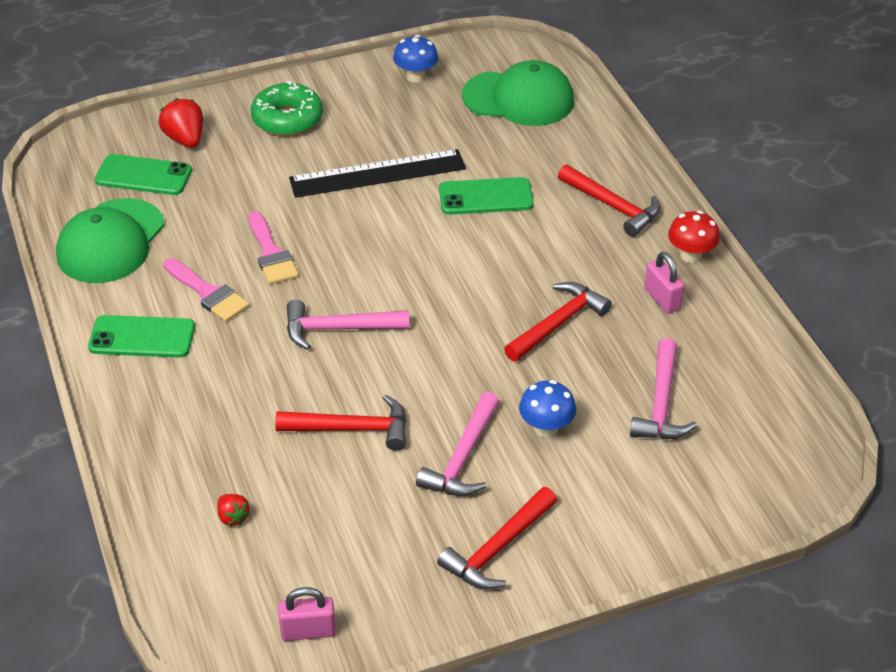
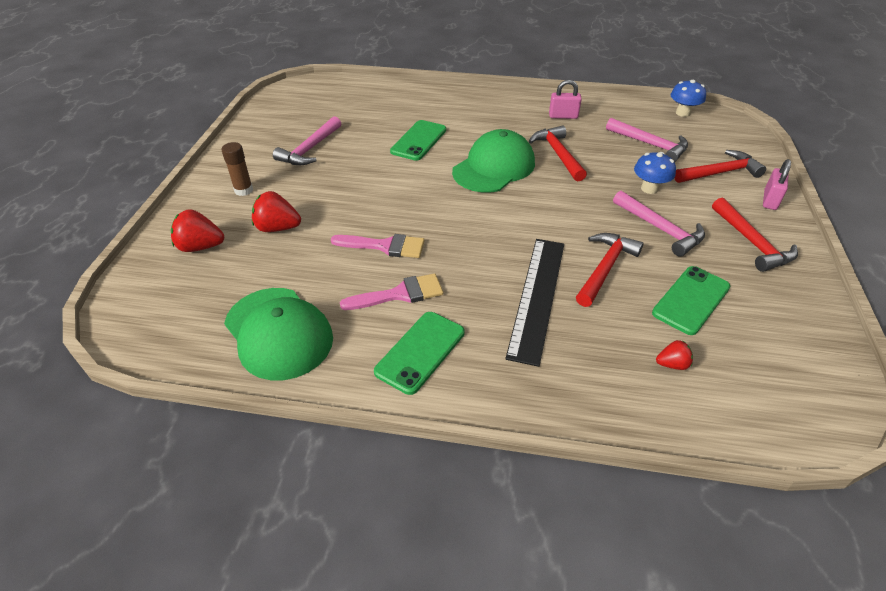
camera: 60 degrees left, 0 degrees up
(143, 176) = (216, 285): green phone -> green phone (691, 300)
(246, 171) = (277, 228): none -> red strawberry
(287, 119) = (243, 190): green donut -> brown glue stick
(308, 631) = (812, 361): pink padlock -> pink padlock (770, 200)
(338, 329) = (495, 241): pink hammer -> pink hammer (310, 149)
(377, 173) = (350, 172): black ruler -> black ruler (537, 297)
(416, 77) = (271, 126): blue mushroom -> blue mushroom (682, 113)
(518, 99) = (340, 101): green cap -> green cap (494, 167)
(613, 206) = (471, 104): red hammer -> red hammer (720, 173)
(691, 255) = (534, 97): red mushroom -> none

